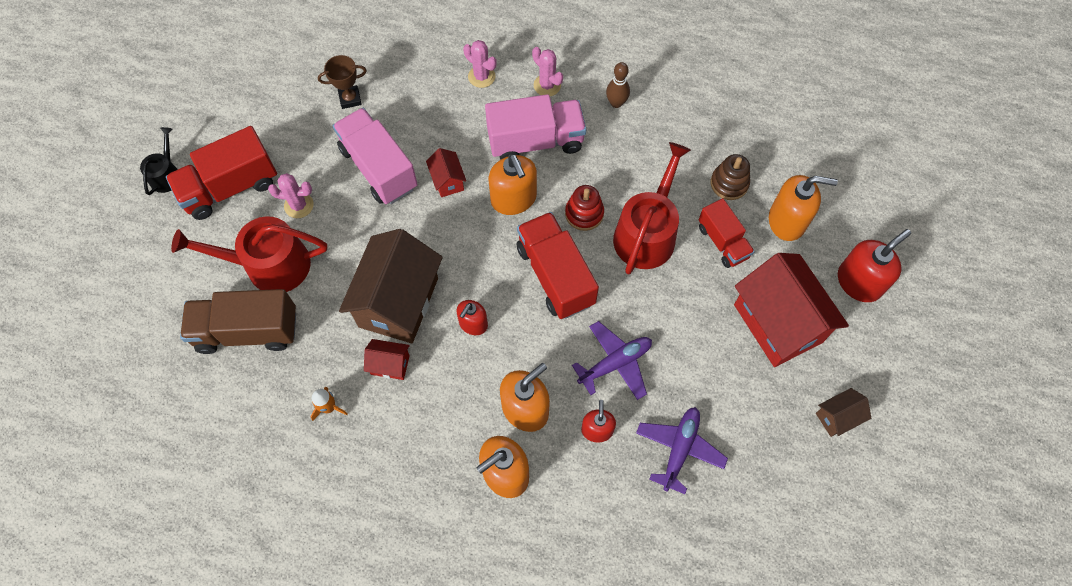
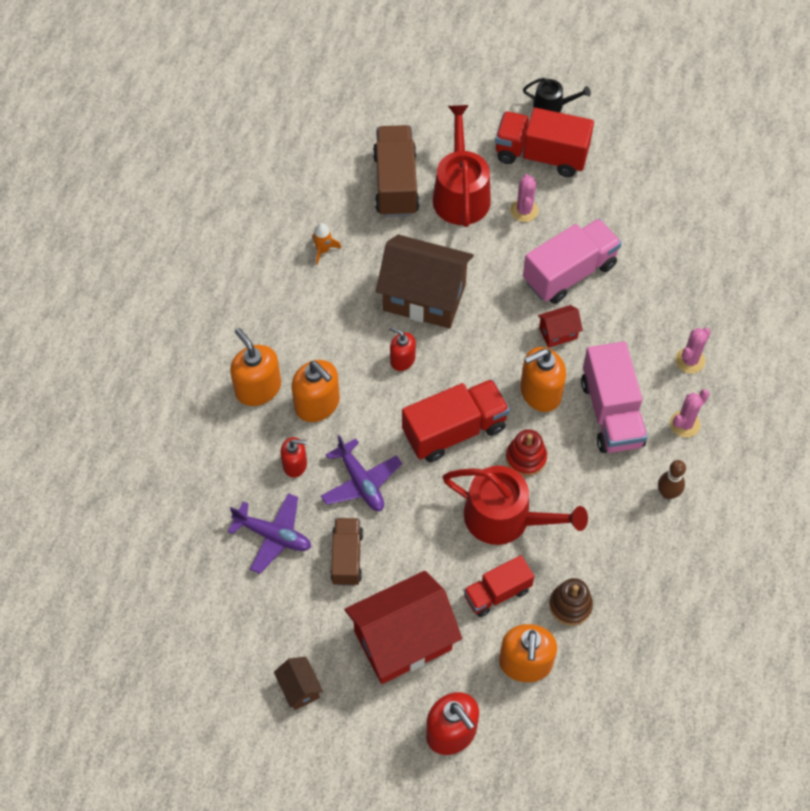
camera: 90 degrees right, 5 degrees down
(230, 187) = (541, 155): red truck -> red truck turned 45 degrees counterclockwise
(350, 99) = (650, 243): brown trophy -> none
(390, 364) = (362, 294): red house -> none
(698, 375) = (347, 557): none -> brown truck

